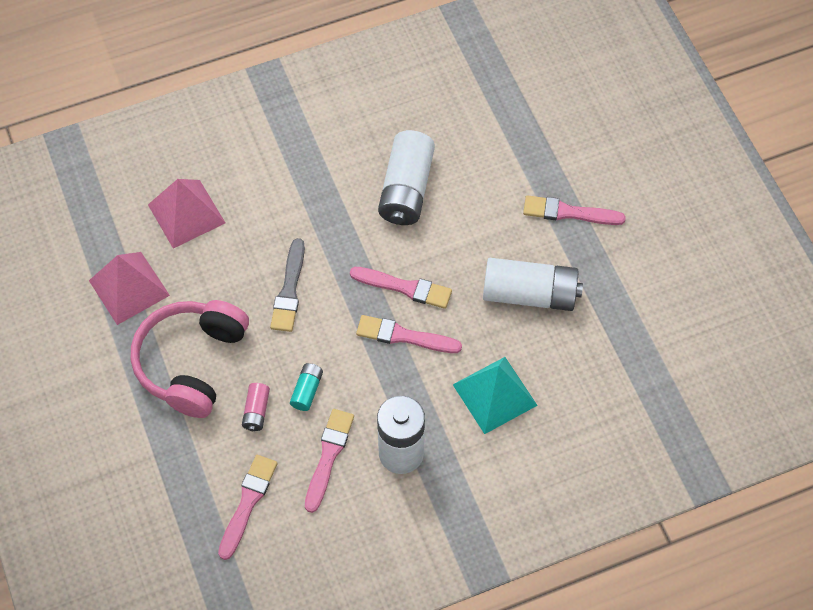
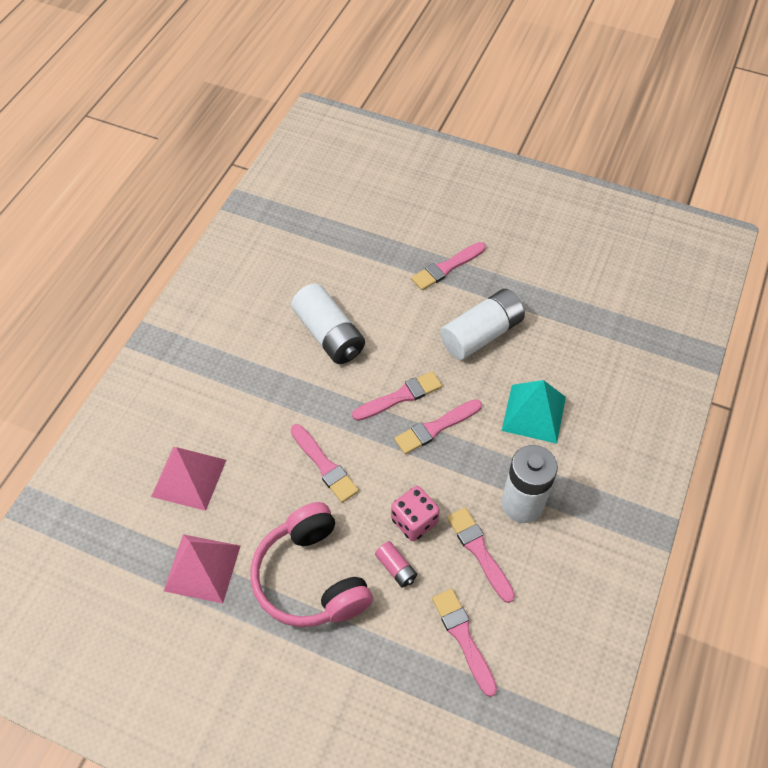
camera: 45 degrees left, 5 degrees down
(289, 290) = (324, 465): grey brush -> pink brush
(307, 390) = (414, 521): turquoise battery -> pink dice

